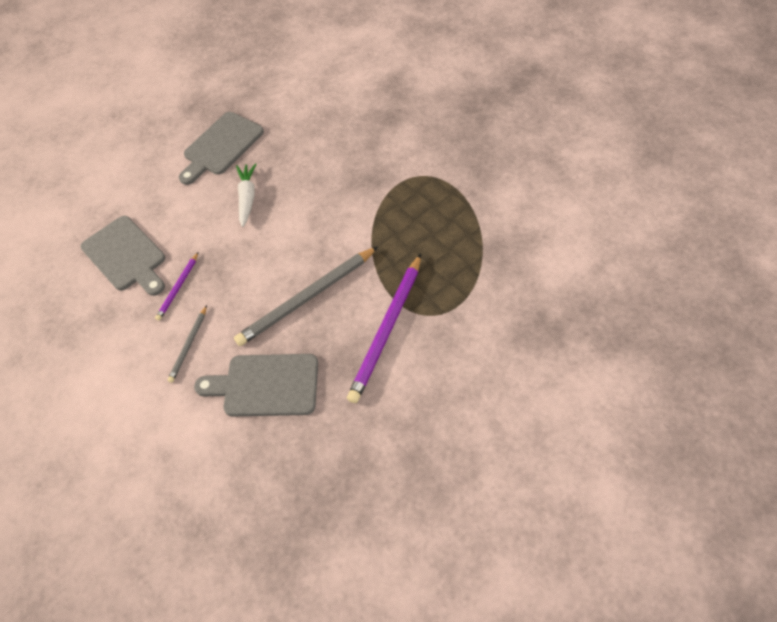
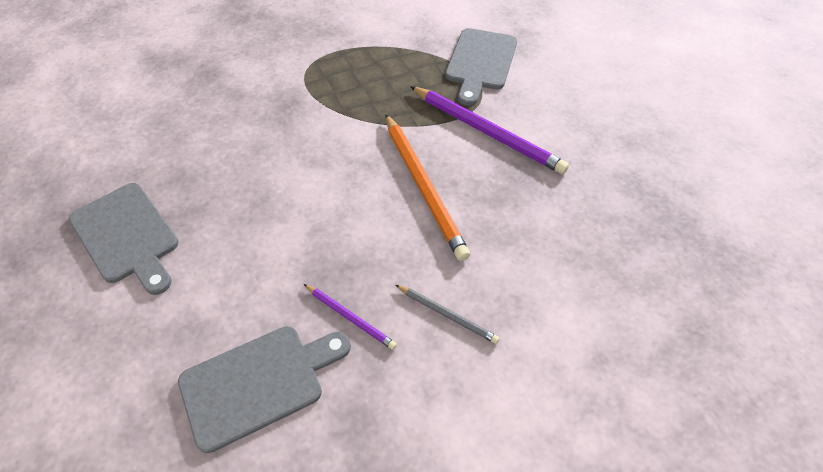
camera: 80 degrees left, 5 degrees down
(247, 198) = (241, 220): white carrot -> none
(265, 385) = (526, 242): grey cutting board -> grey cutting board (480, 62)
(307, 298) = (423, 187): grey pencil -> orange pencil

